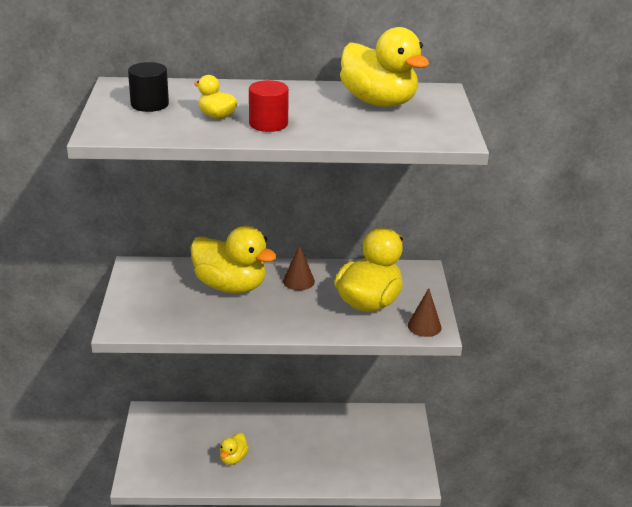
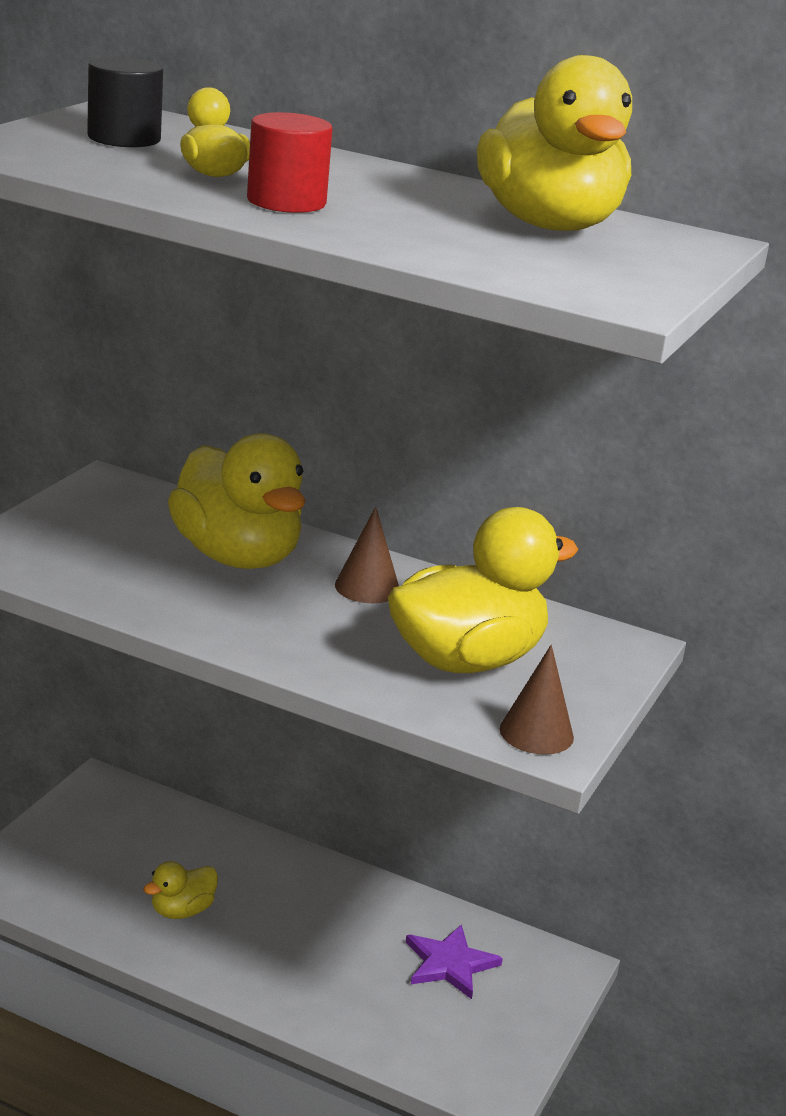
camera: 25 degrees right, 5 degrees down
(361, 434) = (450, 964): none -> purple star

